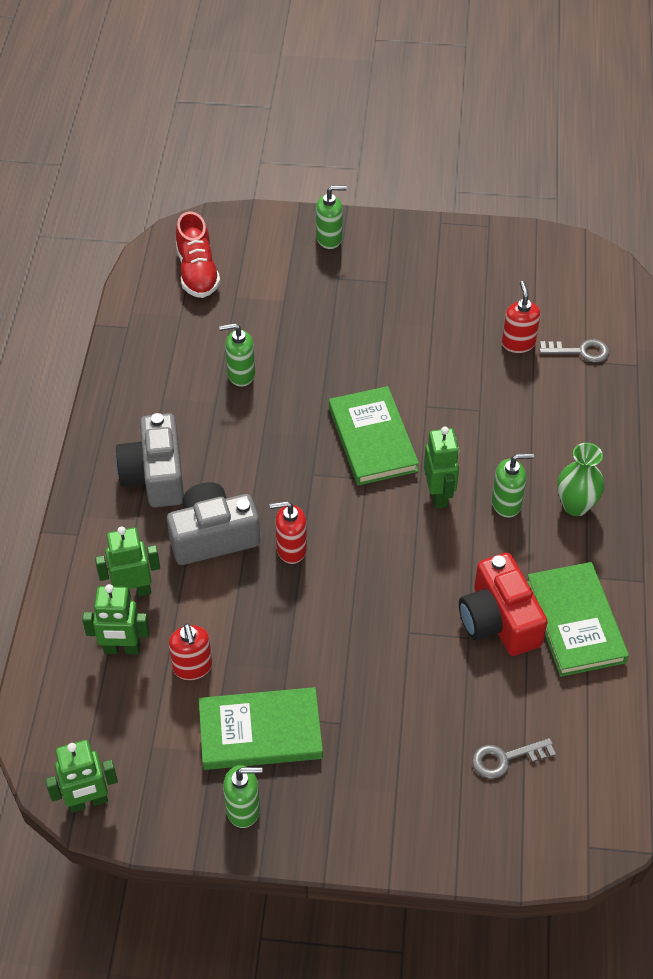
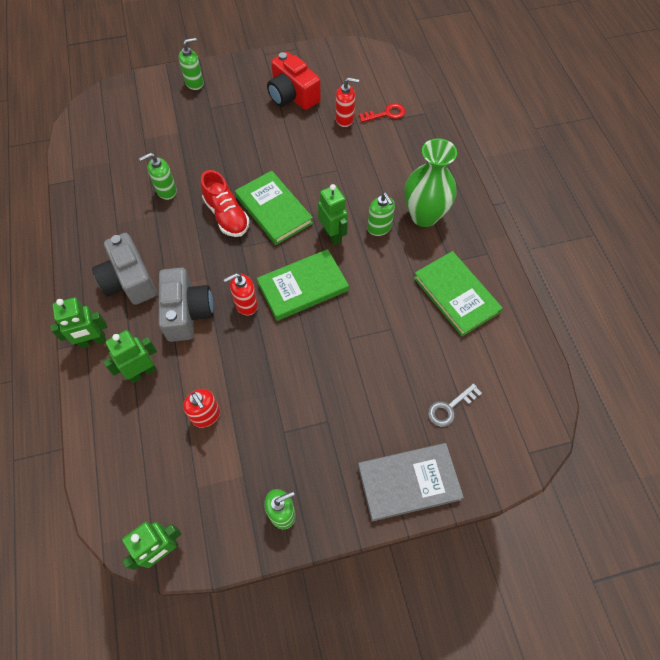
camera: 20 degrees left, 10 degrees up
(122, 649) = (148, 419): green robot -> green robot (93, 341)
(197, 272) = (111, 128): red shoe -> red shoe (227, 215)
(213, 536) = (187, 312): grey camera -> grey camera turned 120 degrees clockwise
(260, 732) = (273, 448): green book -> green book (303, 287)
(414, 828) = (408, 482): none -> grey book
(499, 620) = (406, 310): red camera -> red camera (292, 95)
(506, 503) = (379, 228): green soap dispenser -> green soap dispenser turned 90 degrees clockwise
(518, 343) = (345, 119): red soap dispenser -> red soap dispenser turned 120 degrees clockwise
(575, 505) = (424, 216): green vase -> green vase, size x1.55
(580, 351) = (386, 114): grey key -> red key

